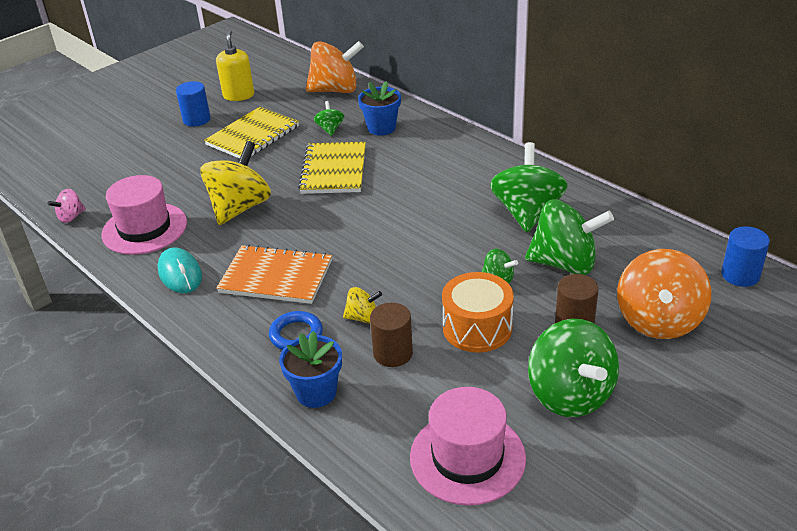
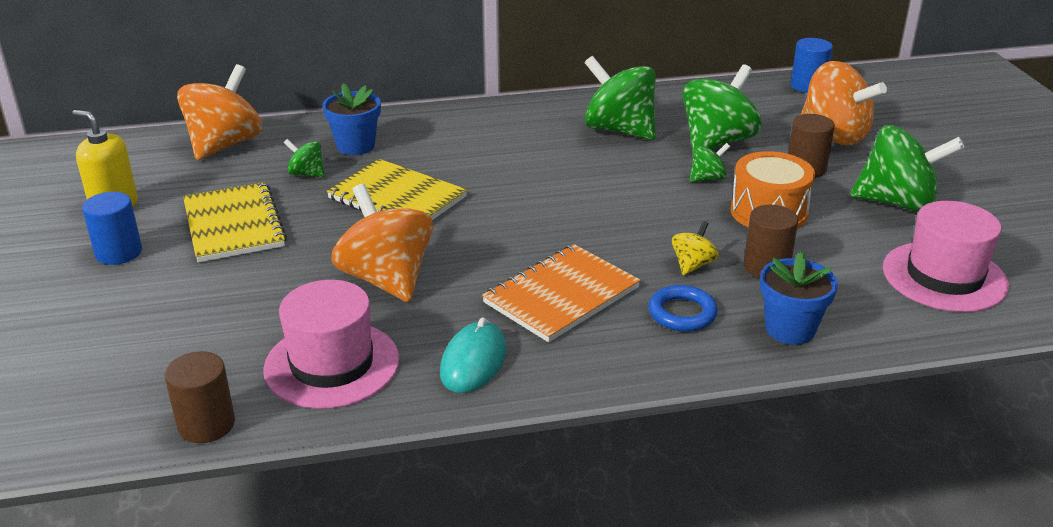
camera: 60 degrees left, 5 degrees down
(71, 217) = (206, 424): pink spinning top -> brown cylinder
(180, 273) = (473, 361): turquoise mouse -> turquoise mouse turned 75 degrees counterclockwise
(240, 208) = (386, 279): yellow spinning top -> orange spinning top

